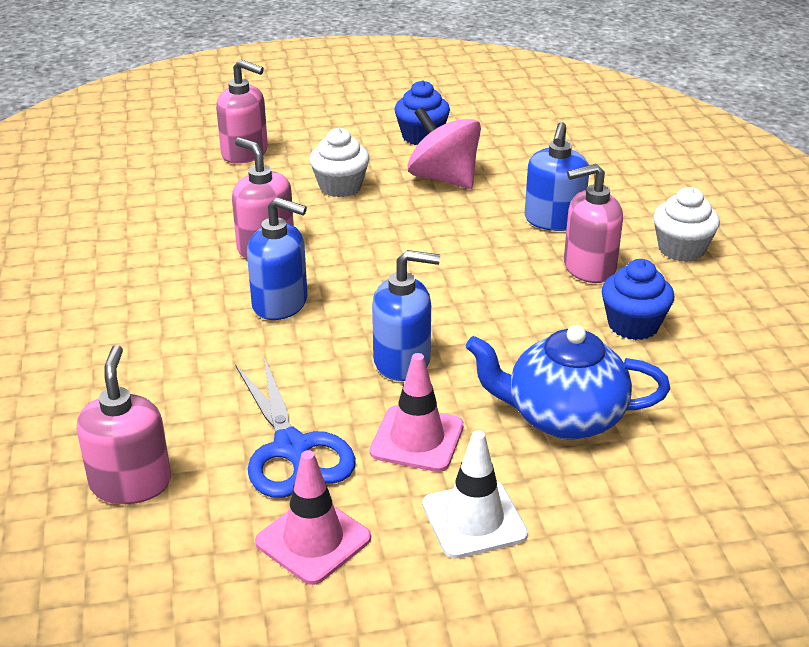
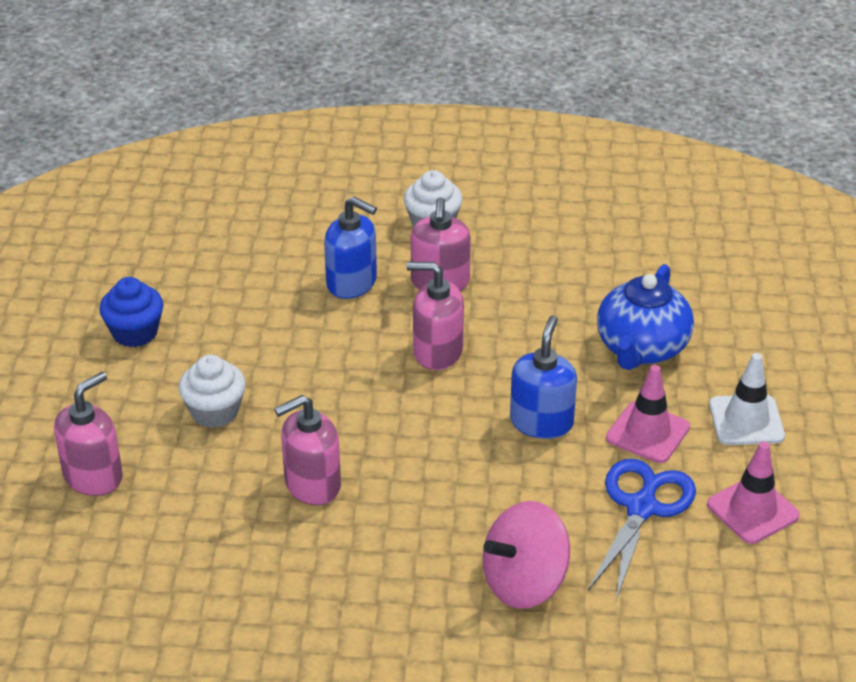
camera: 75 degrees left, 5 degrees up
(131, 483) = (663, 614): pink soap dispenser -> pink soap dispenser (437, 352)
(280, 303) = (423, 487): blue soap dispenser -> none
(291, 448) = (641, 508): blue scissors -> blue scissors turned 60 degrees counterclockwise
(443, 178) = (236, 335): pink spinning top -> pink spinning top (524, 583)
(633, 325) = (534, 281): blue cupcake -> none

